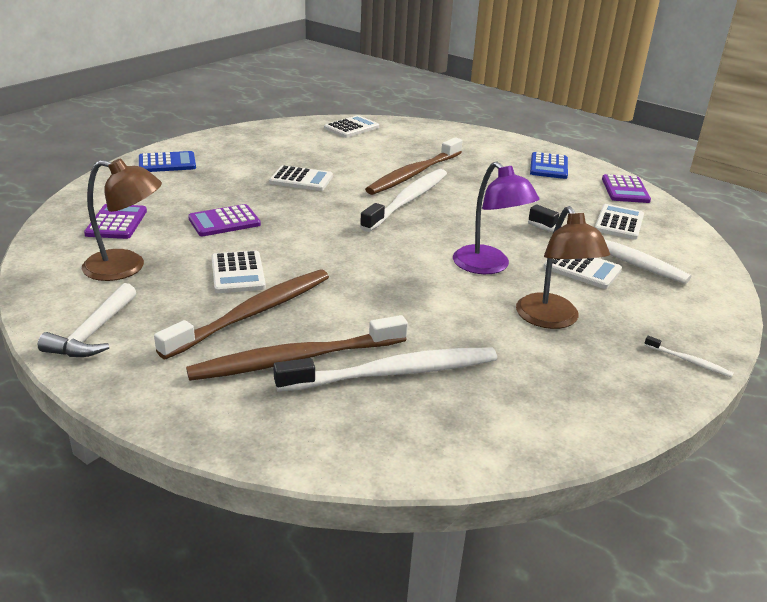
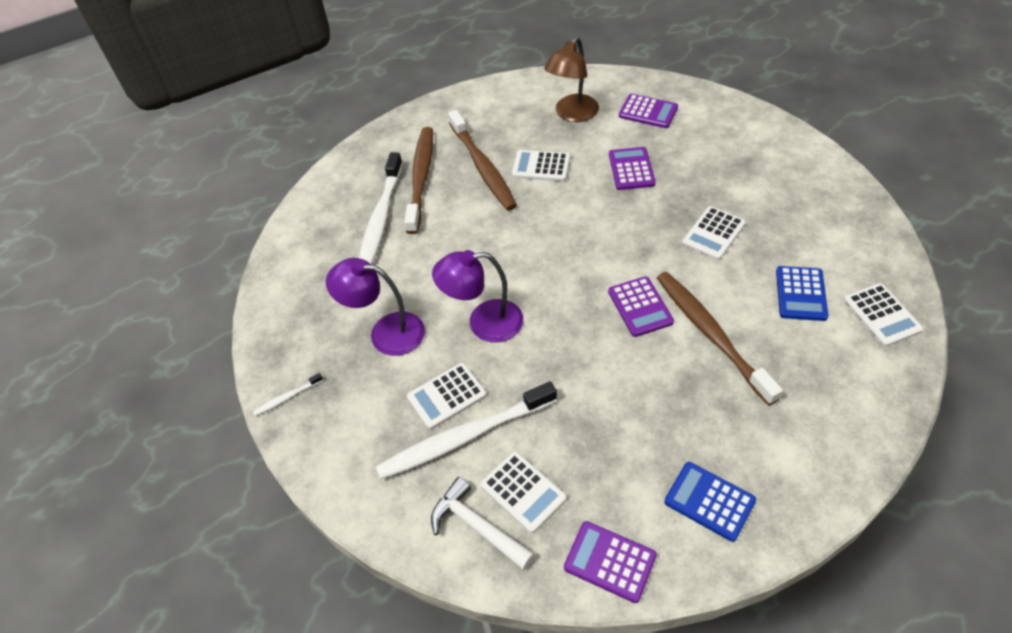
camera: 120 degrees right, 20 degrees up
(93, 333) = (495, 99): white hammer -> white hammer (477, 526)
(167, 163) = (773, 145): blue calculator -> blue calculator (801, 294)
(408, 200) = (640, 307): white toothbrush -> purple calculator
(552, 320) = (386, 332): brown lamp -> purple lamp

